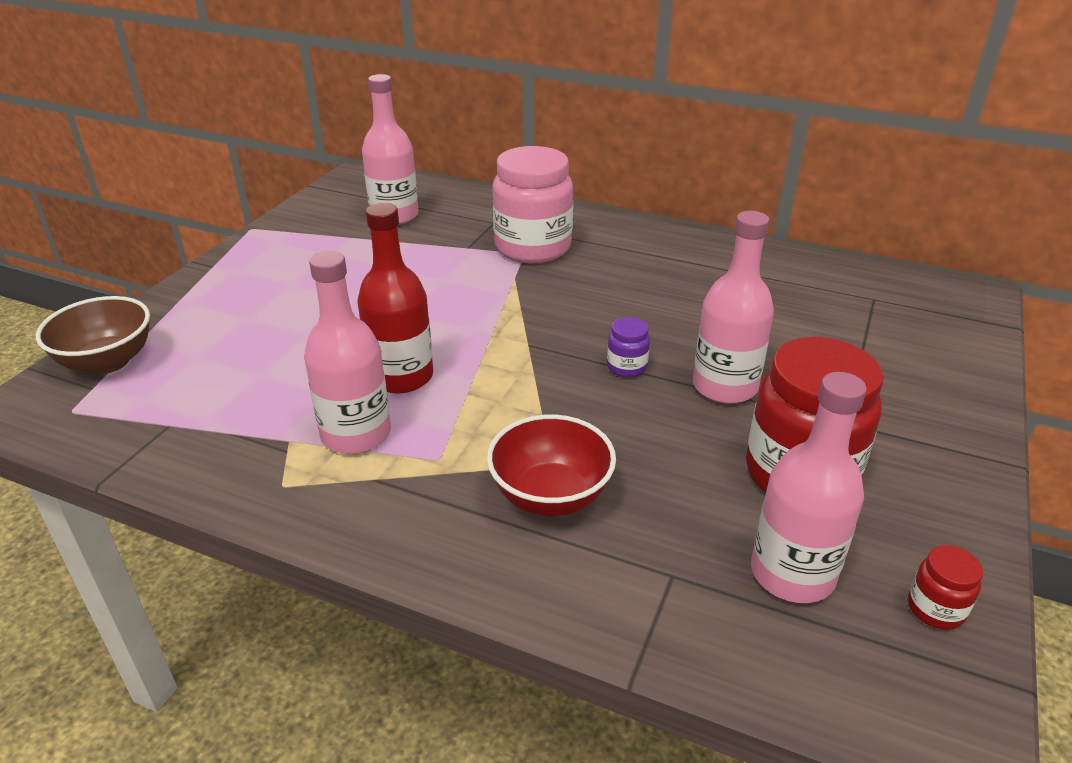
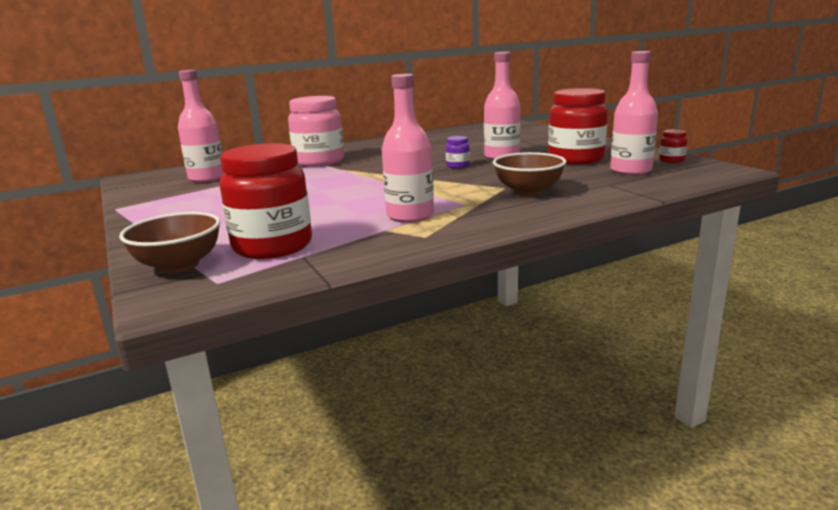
camera: 50 degrees left, 15 degrees down
(188, 388) = (272, 246): none -> red jar
(401, 377) = (377, 200): red bottle -> none
(550, 496) = (528, 191): red bowl -> brown bowl

